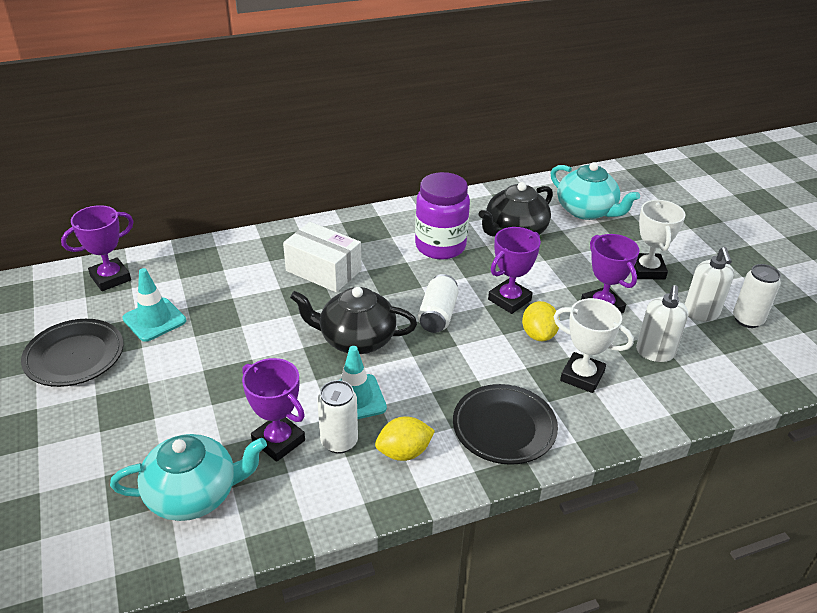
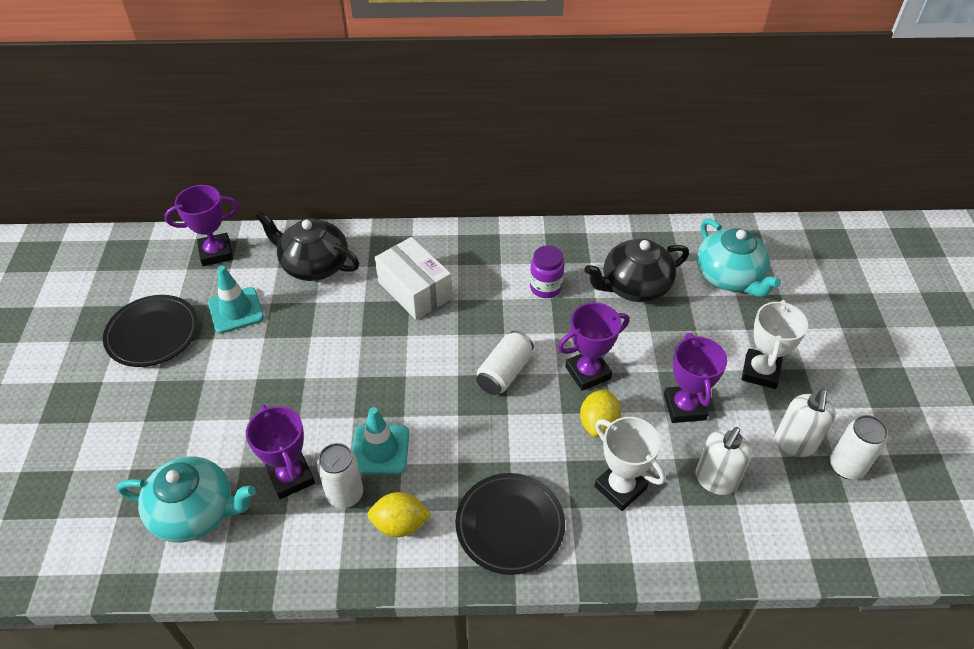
camera: 20 degrees right, 10 degrees up
(356, 339) = (411, 381): black teapot -> black teapot (314, 265)
(440, 246) = (545, 287): purple jar -> purple jar, size x0.58

